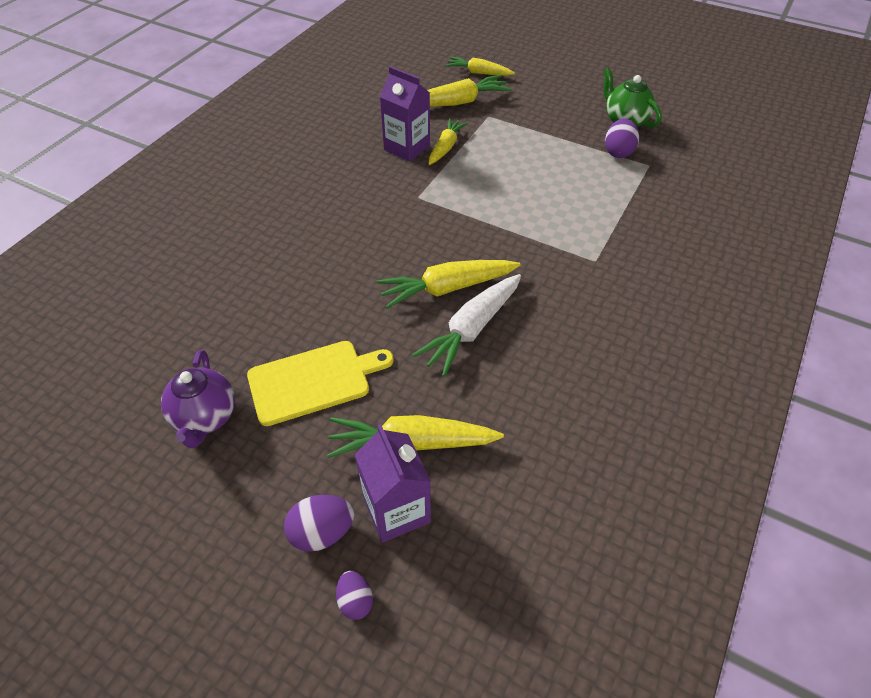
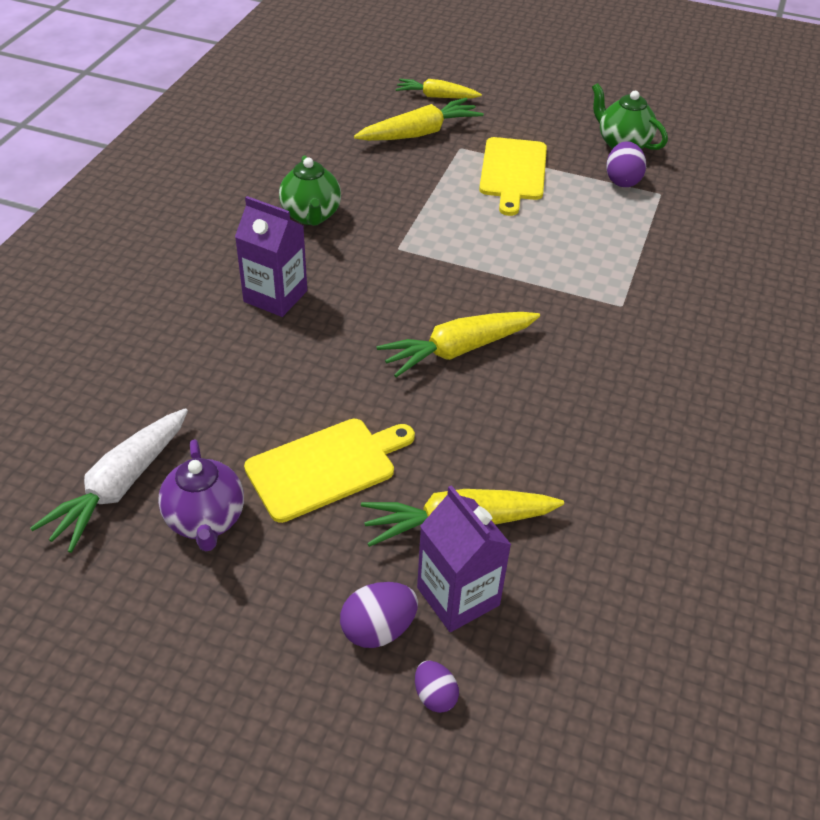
camera: 10 degrees left, 5 degrees down
(355, 165) = (311, 216): none -> green teapot
(407, 147) = (370, 191): purple carton -> purple carton (275, 296)
(446, 147) = (417, 187): yellow carrot -> none
(471, 329) = (497, 393): white carrot -> white carrot (120, 486)
(527, 139) = (513, 172): none -> yellow cutting board

